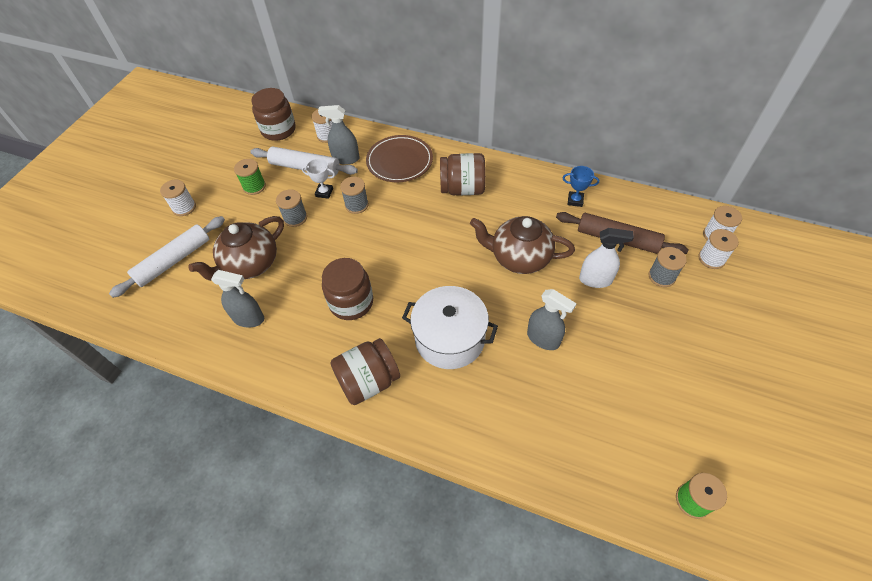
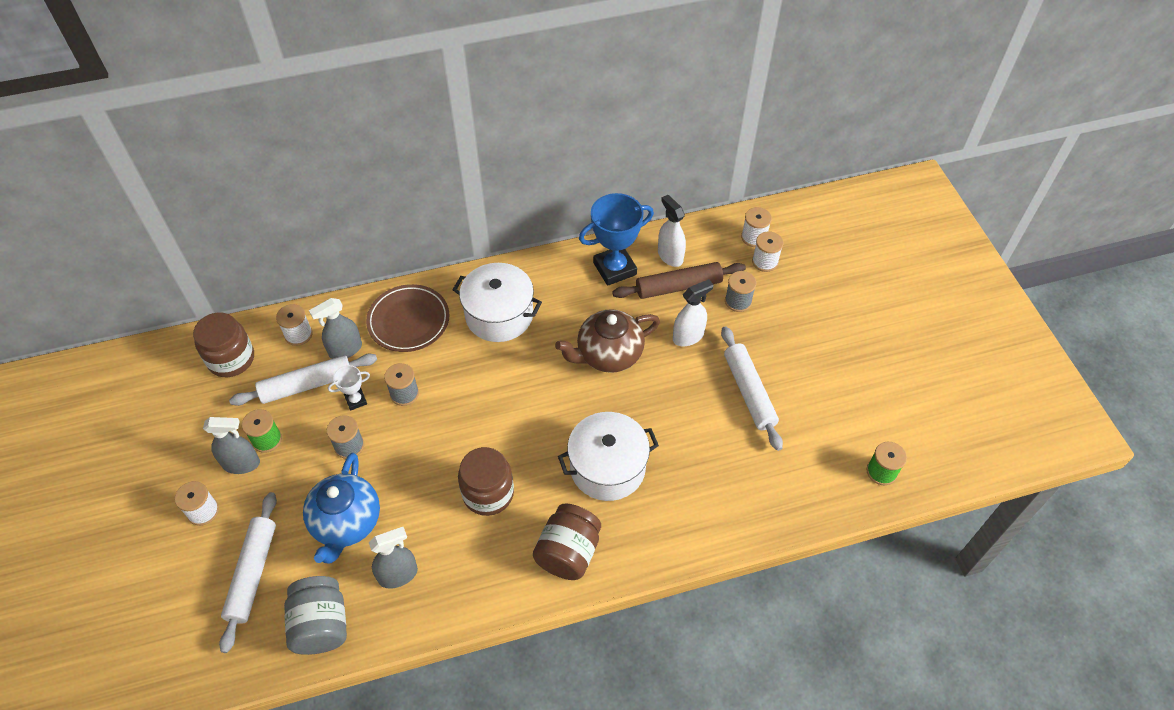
camera: 40 degrees left, 0 degrees up
(178, 319) = (321, 625): none -> grey jar
(250, 265) = (346, 523): brown teapot -> blue teapot
(462, 189) = (499, 315): brown jar -> white pot
(543, 339) = (685, 417): grey spray bottle -> grey spray bottle (241, 464)
(575, 200) = (615, 269): blue trophy -> blue trophy, size x2.03
(615, 352) = (749, 392): none -> white rolling pin
(628, 213) = (670, 256): none -> white spray bottle

